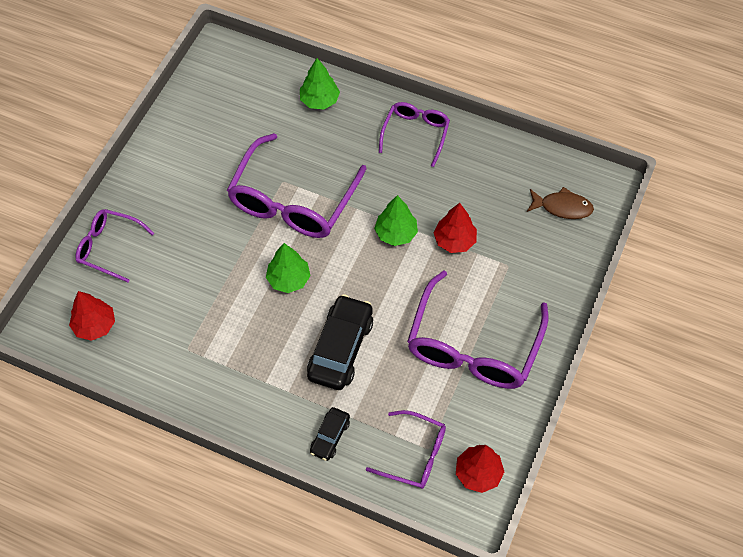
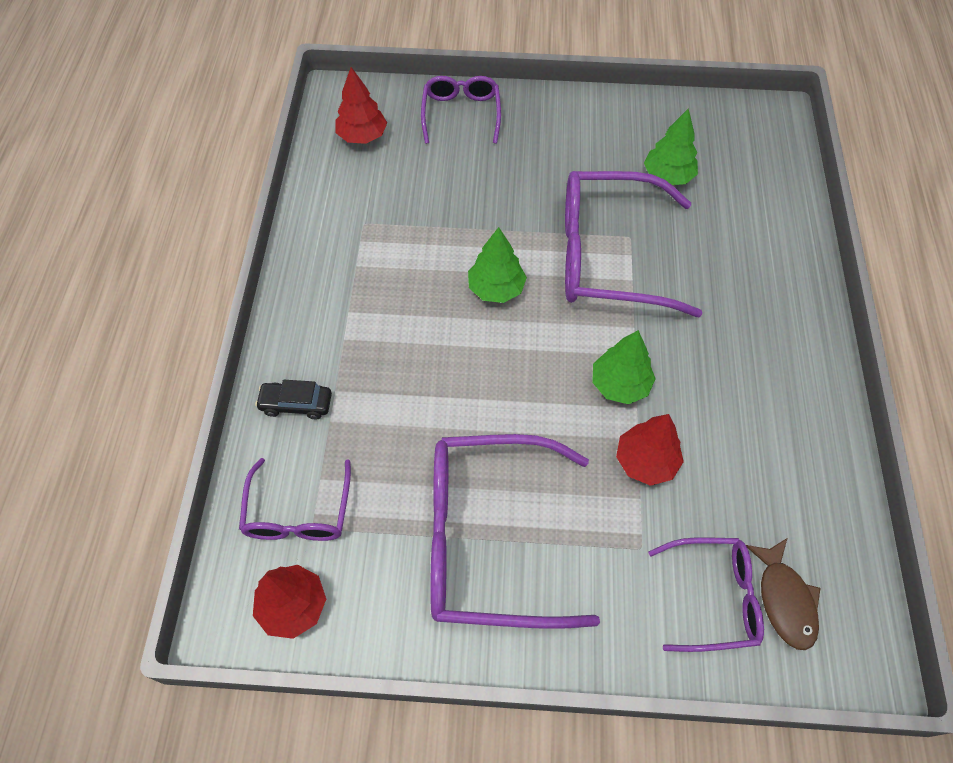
camera: 70 degrees right, 0 degrees up
(319, 100) = (771, 235): green tree -> green tree (668, 176)
(340, 348) = (422, 375): black car -> none
(415, 134) = (789, 358): purple glasses -> purple glasses (712, 597)

